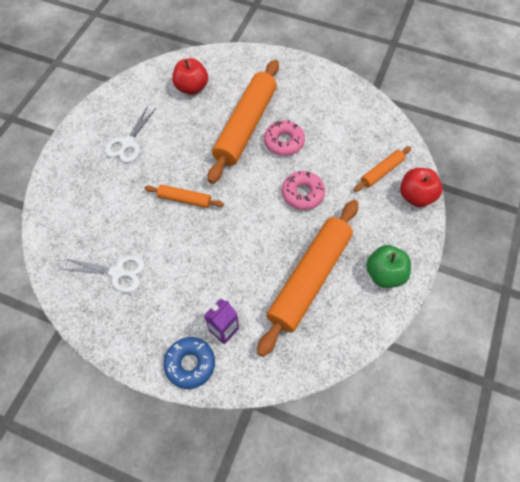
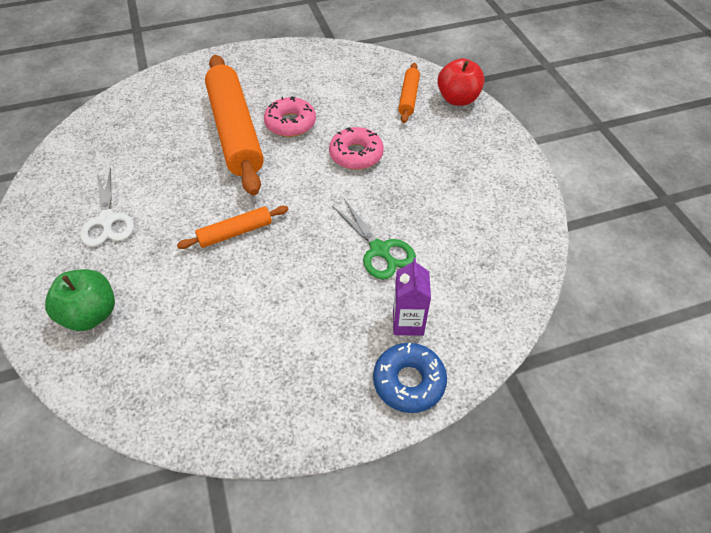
camera: 40 degrees left, 10 degrees down
(117, 272) = (227, 354): white scissors -> none
(191, 88) = (136, 129): red apple -> none
(252, 271) = (379, 250): none -> green scissors
(309, 278) = (440, 219): orange rolling pin -> none
(384, 274) = (500, 172): green apple -> green apple (91, 314)

